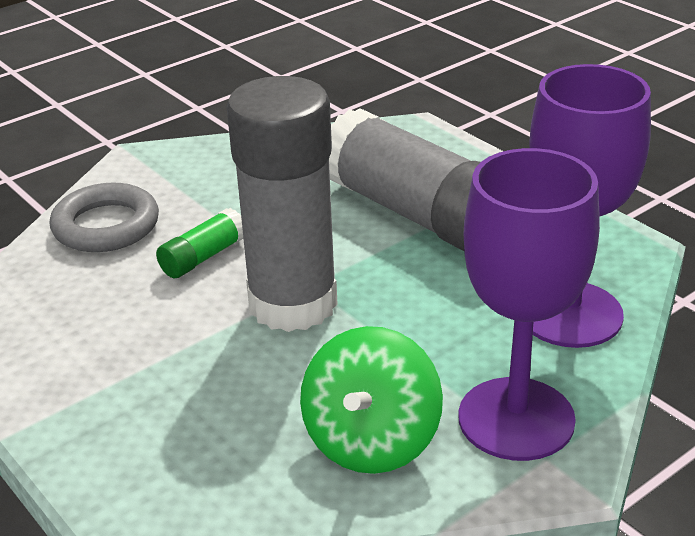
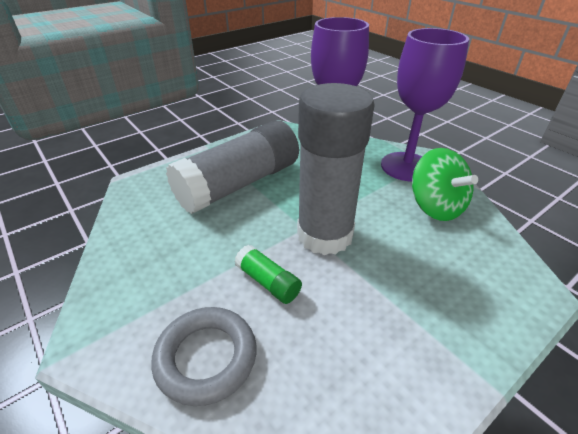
camera: 90 degrees left, 5 degrees up
(371, 441) = (435, 207): green spinning top -> green spinning top turned 45 degrees clockwise

